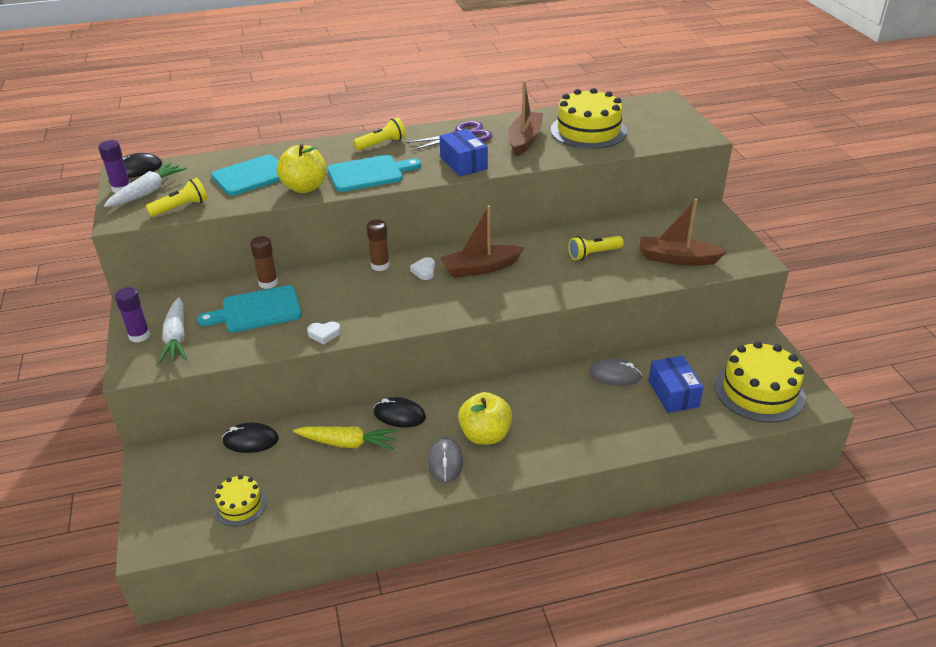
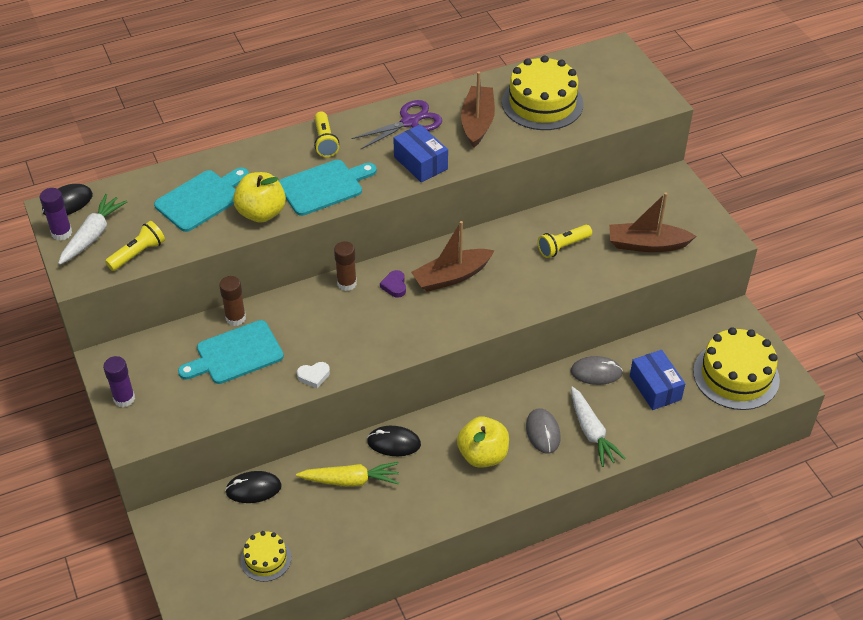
camera: 10 degrees left, 10 degrees up
(176, 338) = (164, 397): white carrot -> white carrot (591, 432)
(381, 144) = (325, 141): yellow flashlight -> yellow flashlight turned 120 degrees clockwise
(424, 271) = (394, 286): white heart -> purple heart
(445, 462) = (450, 489): grey mouse -> grey mouse (543, 432)

